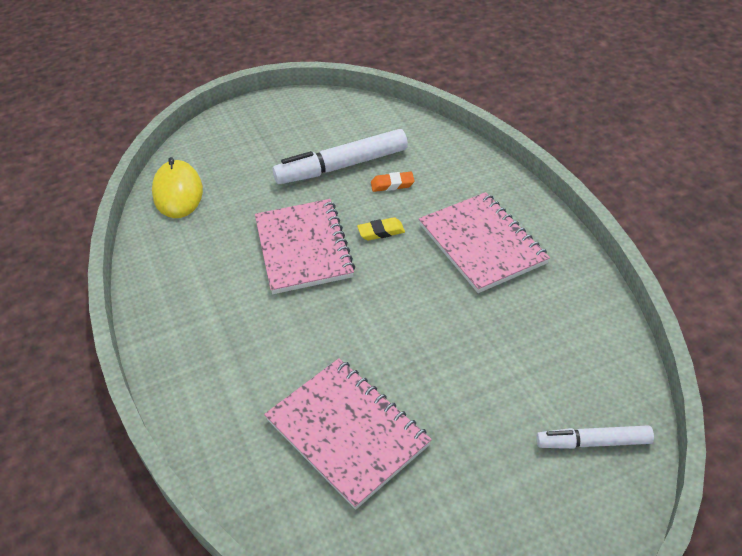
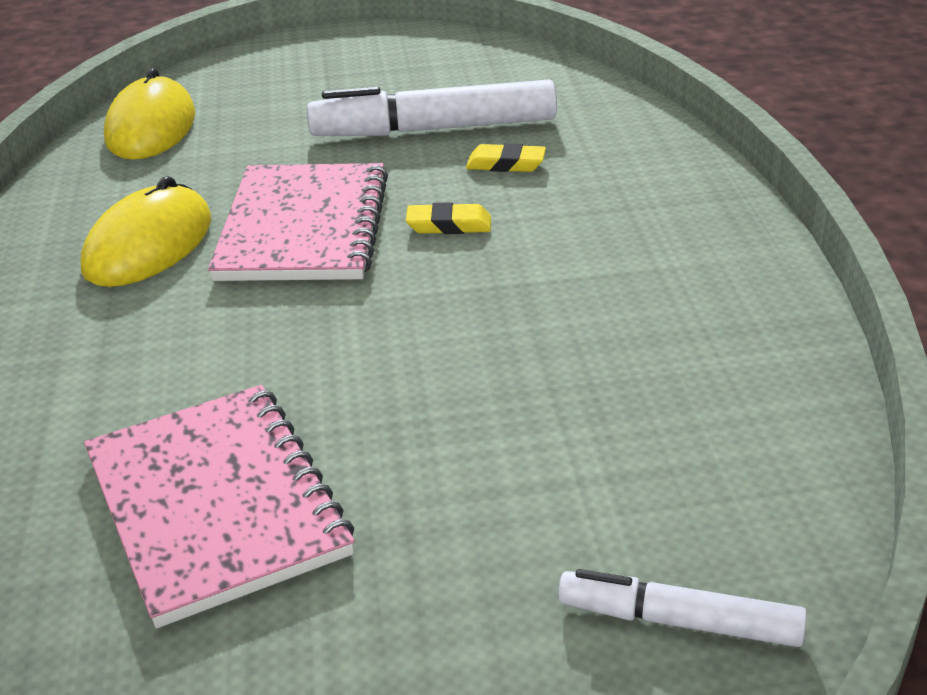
camera: 15 degrees right, 10 degrees down
(222, 276) = (149, 245): none -> yellow mouse
(392, 184) = (506, 164): orange eraser -> yellow eraser
(481, 244) = (620, 269): pink notebook -> none

